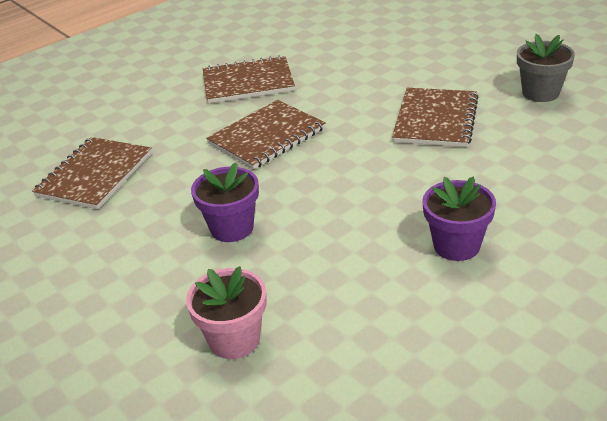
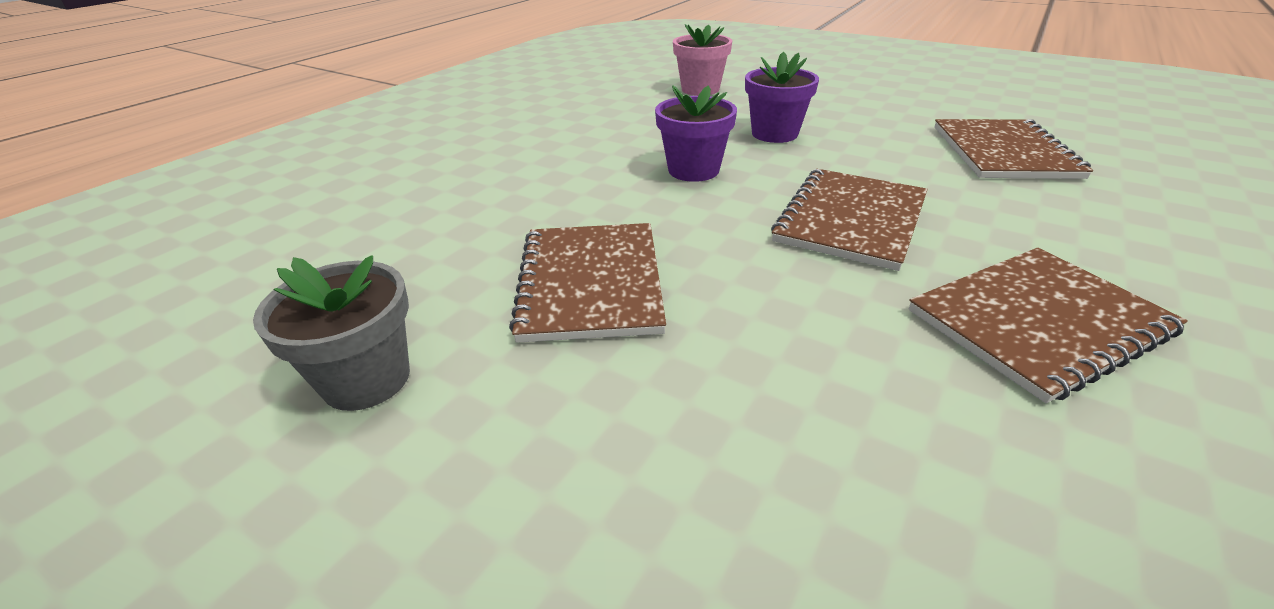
camera: 160 degrees right, 0 degrees up
(456, 245) = (542, 148): purple flower pot -> purple flower pot (693, 170)

